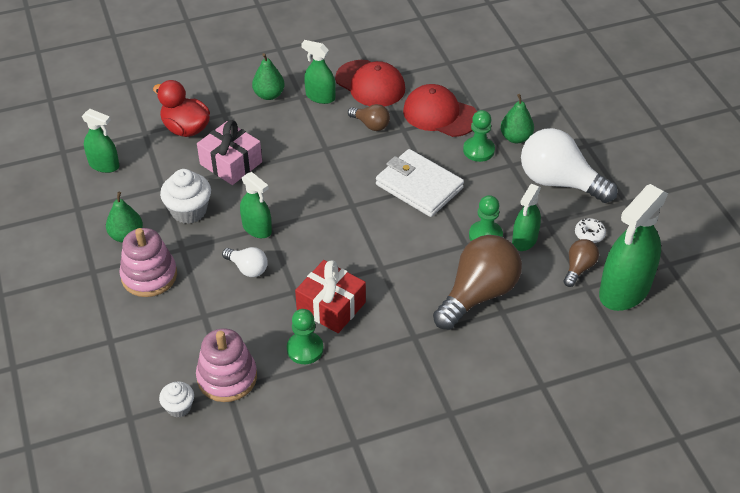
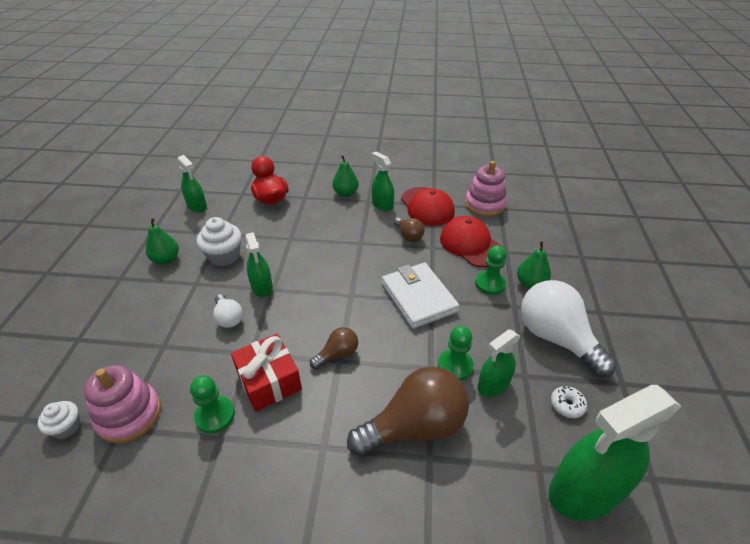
camera: 25 degrees right, 5 degrees down
(149, 276) = (153, 296): pink stacking toy -> pink stacking toy (484, 204)
(231, 163) = (282, 231): pink gift -> none
(578, 268) = (539, 440): brown light bulb -> brown light bulb (337, 354)

